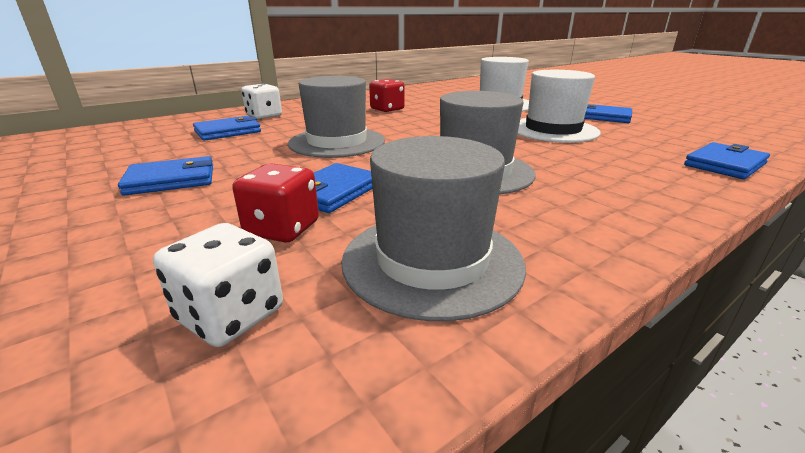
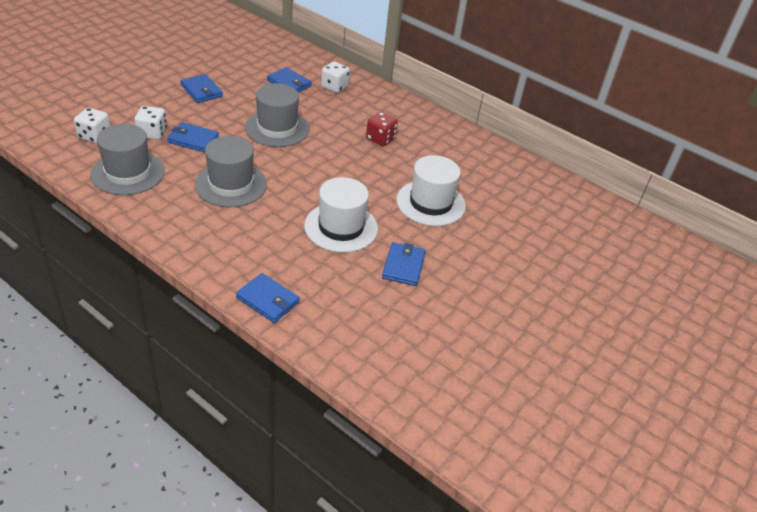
camera: 70 degrees right, 15 degrees up
(282, 229) = (152, 133): red dice -> white dice

